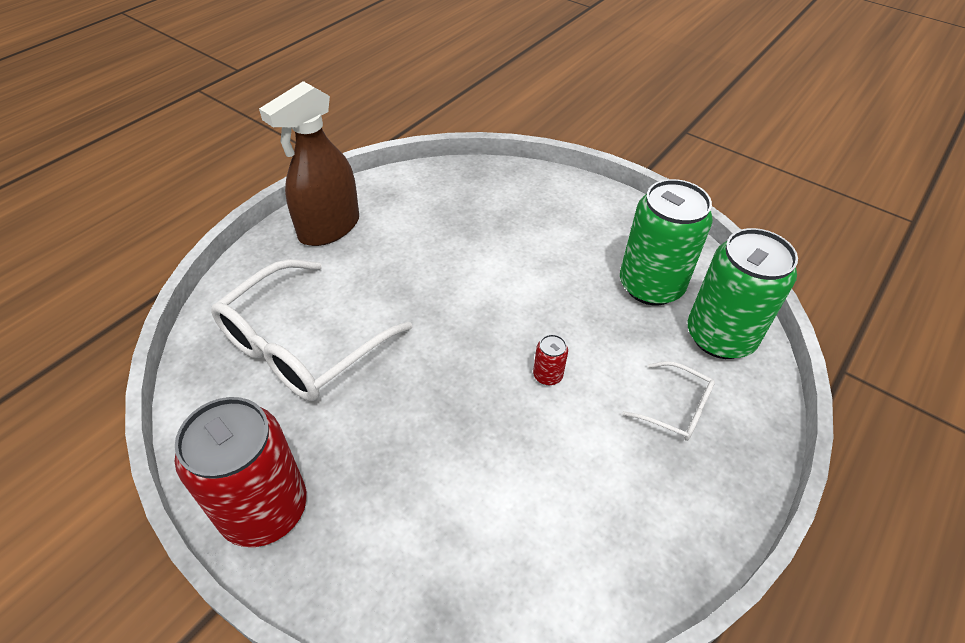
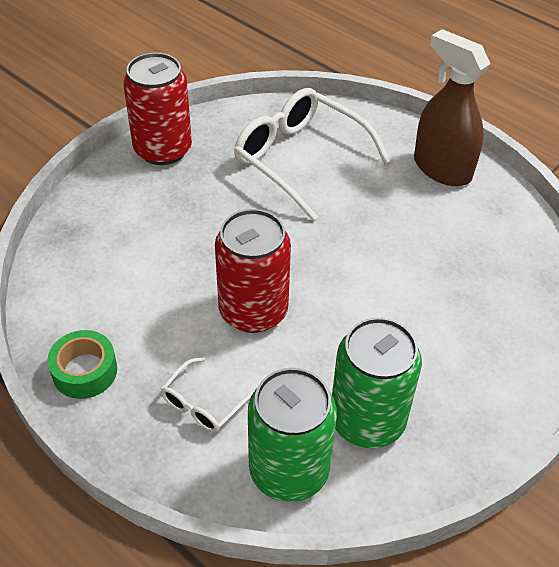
camera: 95 degrees right, 0 degrees up
(547, 375) = (253, 311): red can -> red can, size x2.49
(672, 535) = (85, 371): none -> green tape

